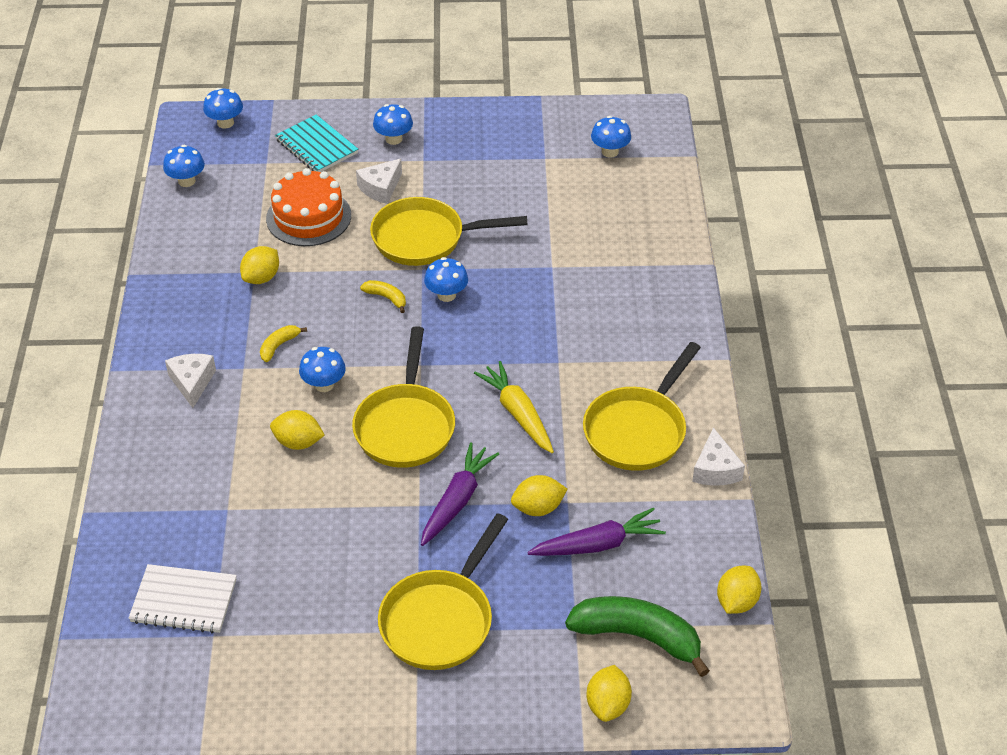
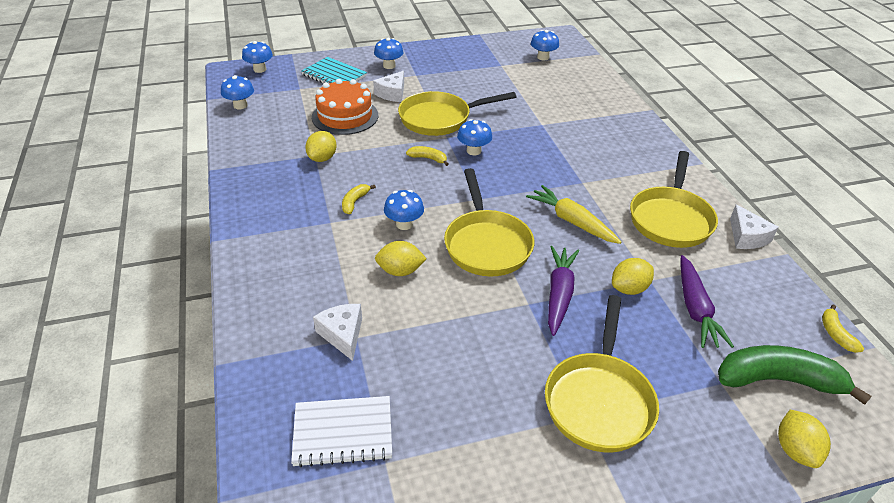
camera: 15 degrees left, 5 degrees down
(192, 382) = (289, 239): white cheese -> white cheese (343, 334)
(598, 544) = (695, 309): purple carrot -> purple carrot turned 120 degrees clockwise
(736, 601) = (836, 334): yellow lemon -> yellow banana

